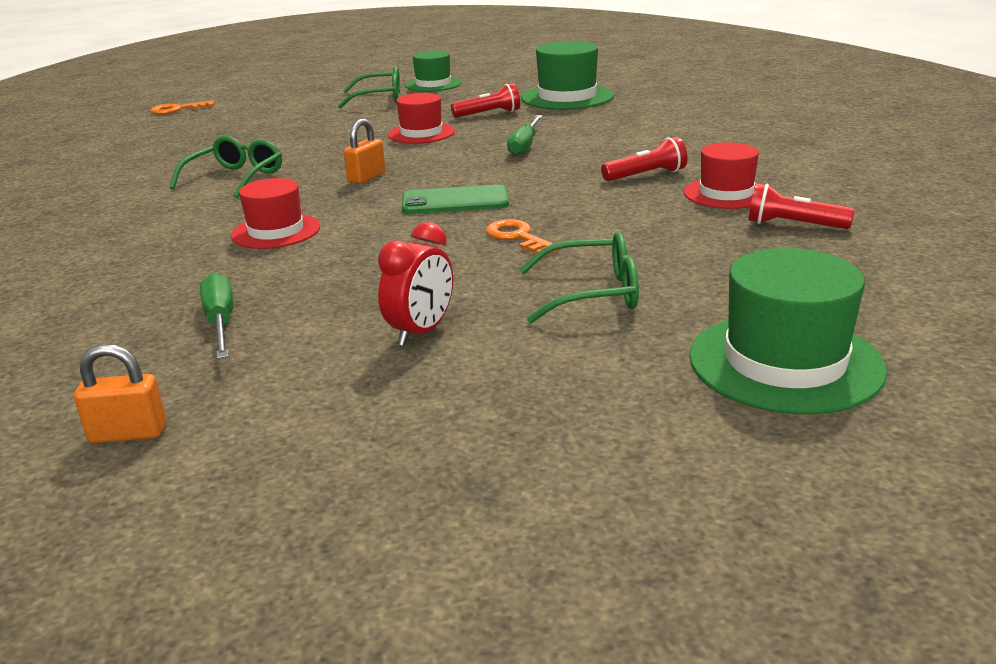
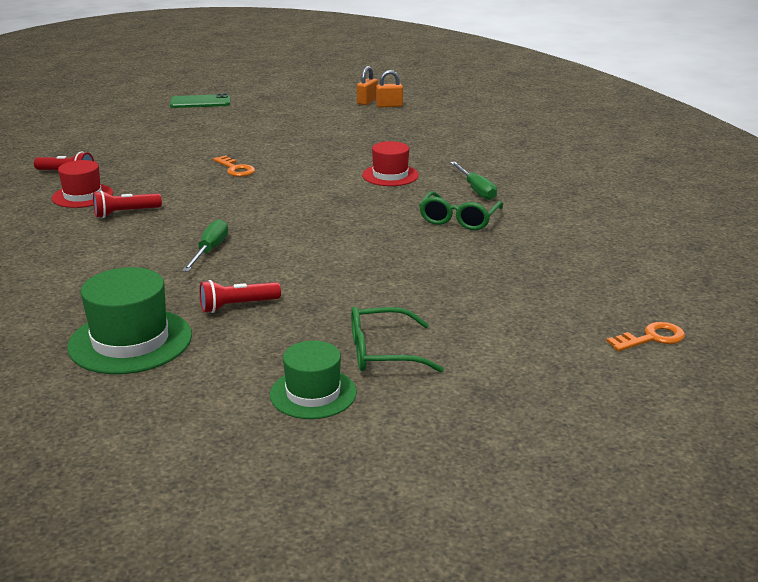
camera: 175 degrees right, 0 degrees up
(221, 322) = (384, 134): green screwdriver -> green screwdriver (476, 190)
(367, 177) = (347, 217): orange padlock -> orange padlock (367, 101)
(421, 133) = (311, 273): red hat -> none
(421, 332) = (288, 130): red clock -> none
(455, 201) = (274, 194): green phone -> green phone (200, 102)
(592, 293) = (205, 142): green glasses -> none
(785, 362) = (141, 120): green hat -> none

